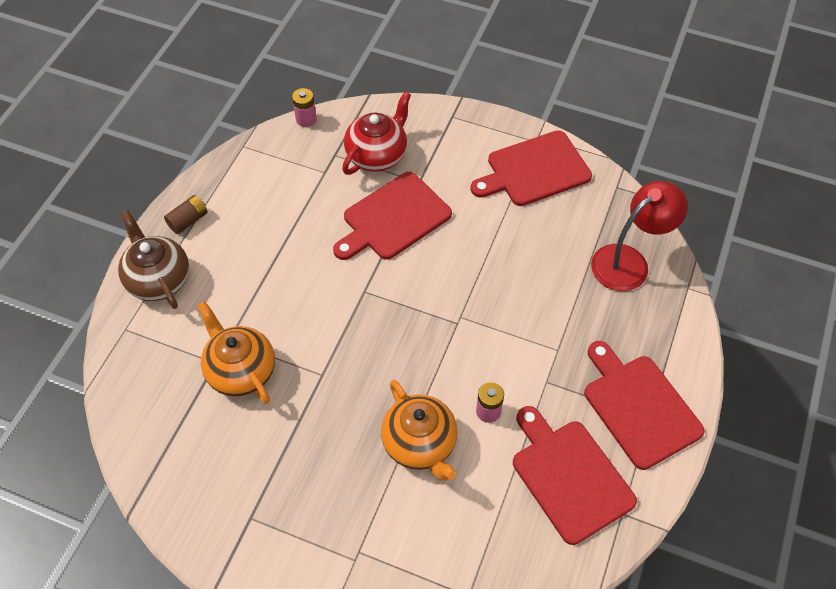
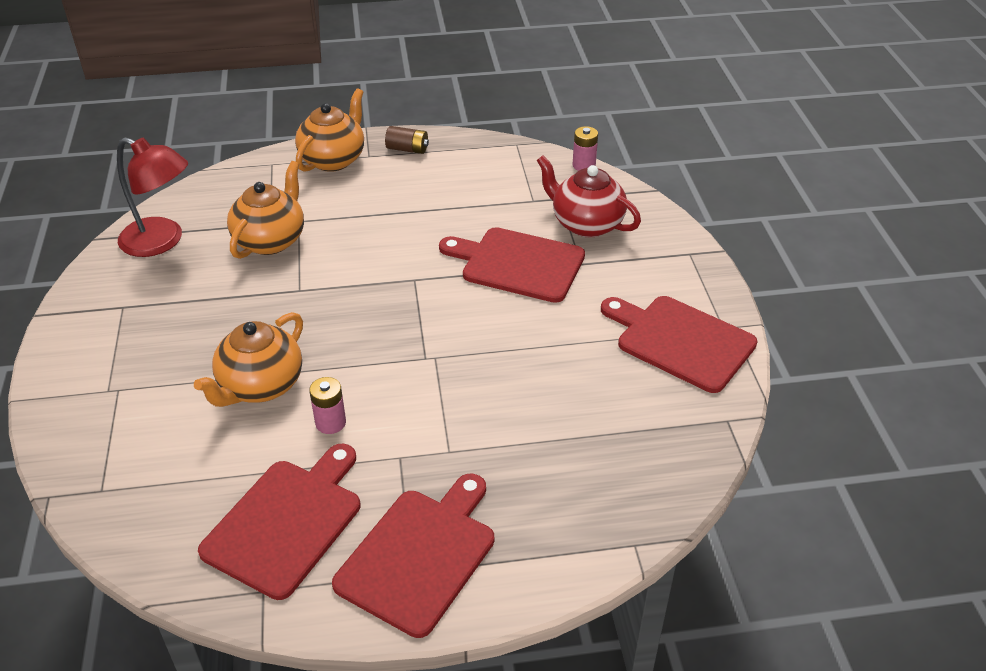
camera: 60 degrees right, 15 degrees down
(158, 279) = (333, 159): brown teapot -> orange teapot
(377, 155) = (586, 224): red teapot -> red teapot turned 150 degrees counterclockwise
(629, 261) = (625, 471): red lamp -> red lamp (162, 241)

